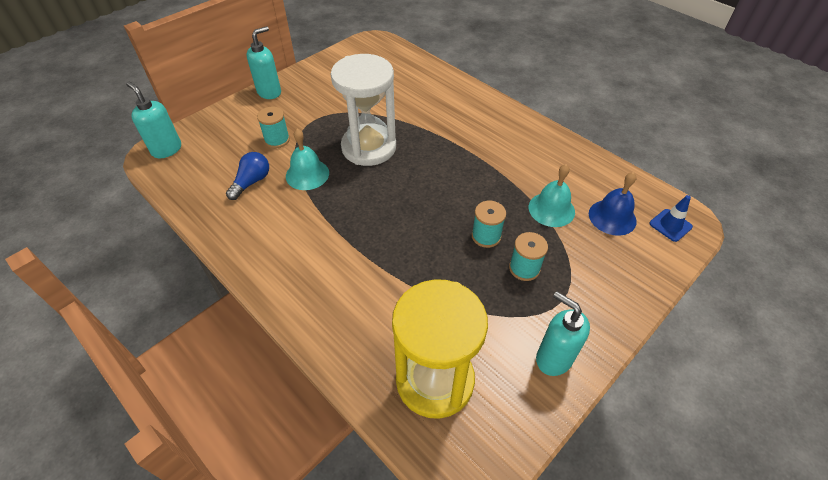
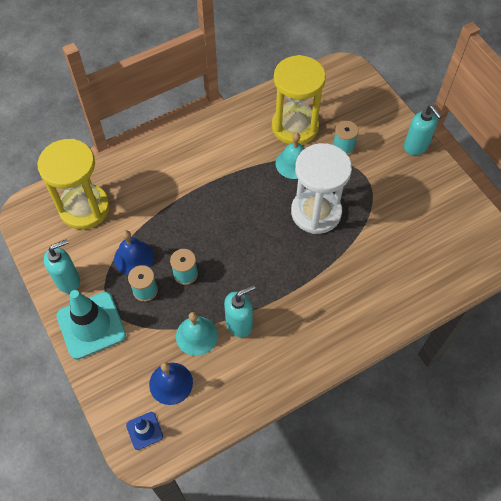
camera: 105 degrees right, 10 degrees up
(166, 149) = (349, 75): turquoise soap dispenser -> turquoise soap dispenser (239, 324)
(251, 182) = (295, 127): blue light bulb -> yellow hourglass
(487, 293) = (133, 257): none -> blue bell
(595, 310) = (91, 325): none -> turquoise traffic cone

